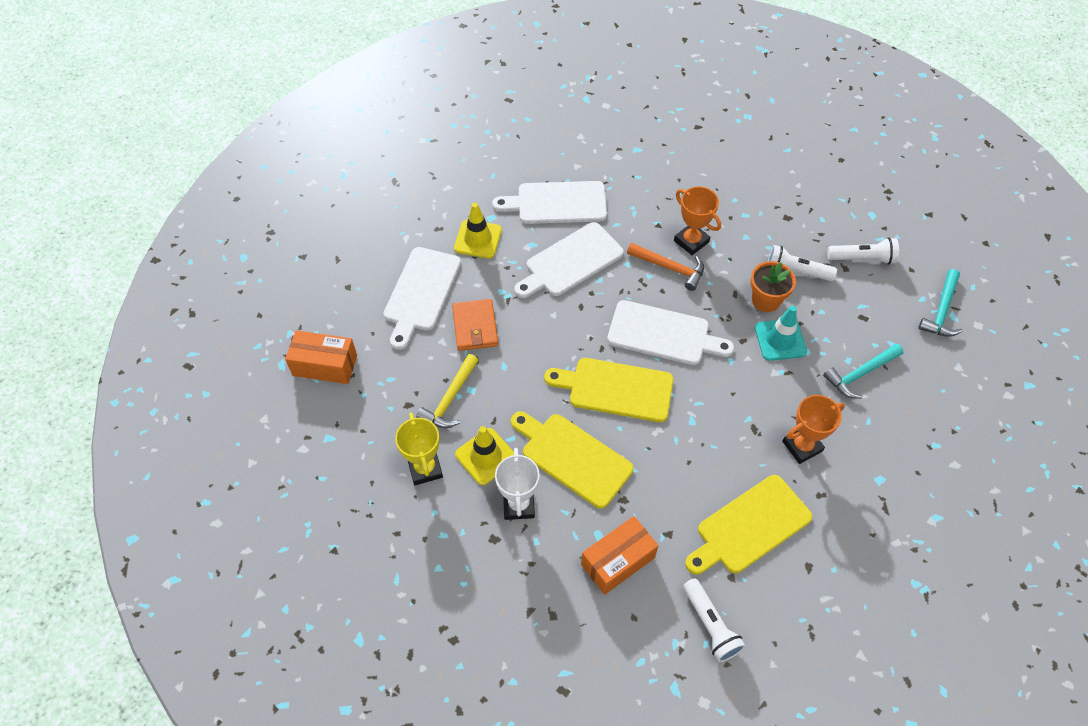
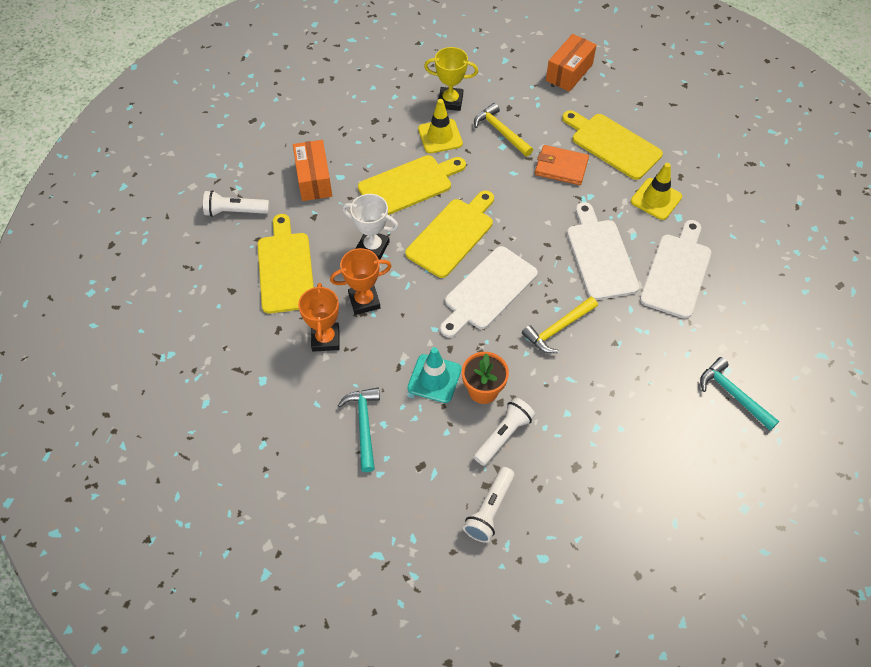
camera: 115 degrees right, 0 degrees up
(421, 293) = (612, 144): white cutting board -> yellow cutting board
(519, 505) = (391, 141): white trophy -> white trophy (373, 247)
(669, 268) = (558, 329): orange hammer -> yellow hammer
(691, 241) = (582, 361): orange trophy -> orange trophy (364, 301)
(942, 310) = (389, 548): turquoise hammer -> turquoise hammer (733, 395)

